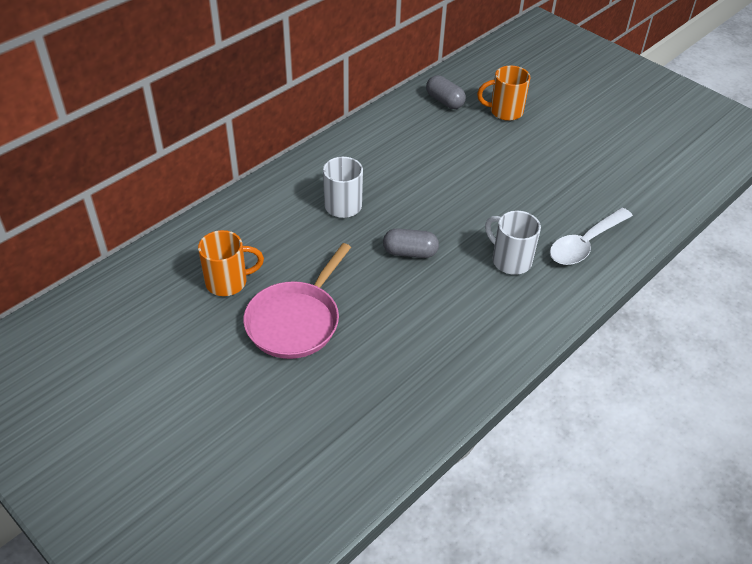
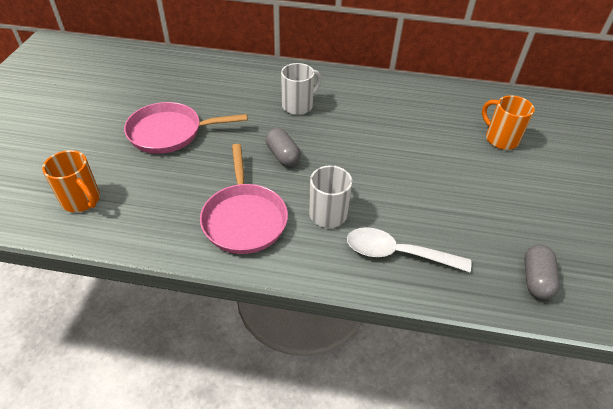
camera: 55 degrees right, 0 degrees up
(228, 282) = (181, 92): orange mug -> orange mug (82, 200)
(444, 101) = (467, 104): grey capsule -> grey capsule (535, 279)
(474, 318) = (244, 218): none -> pink pan

